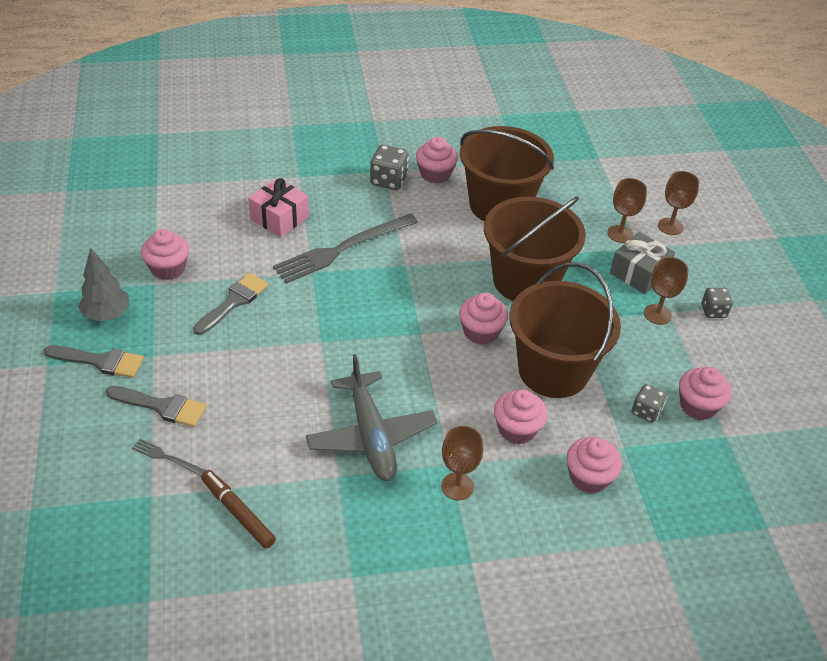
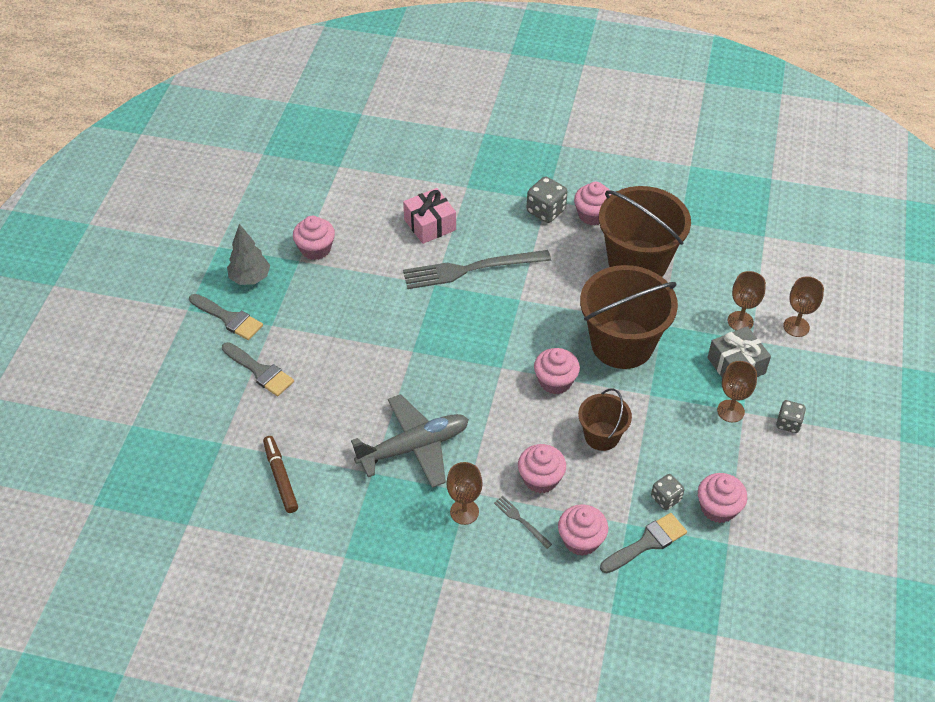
camera: 25 degrees right, 5 degrees up
(167, 458) = (246, 415): grey fork -> grey fork (521, 521)
(234, 302) = (356, 294): grey brush -> grey brush (647, 543)
(371, 436) = (414, 447): grey plane -> grey plane turned 120 degrees counterclockwise
(553, 370) = (601, 436): brown bucket -> brown bucket, size x0.53

